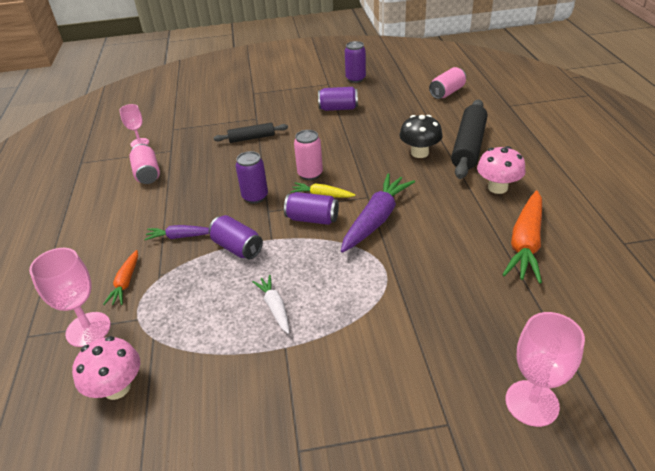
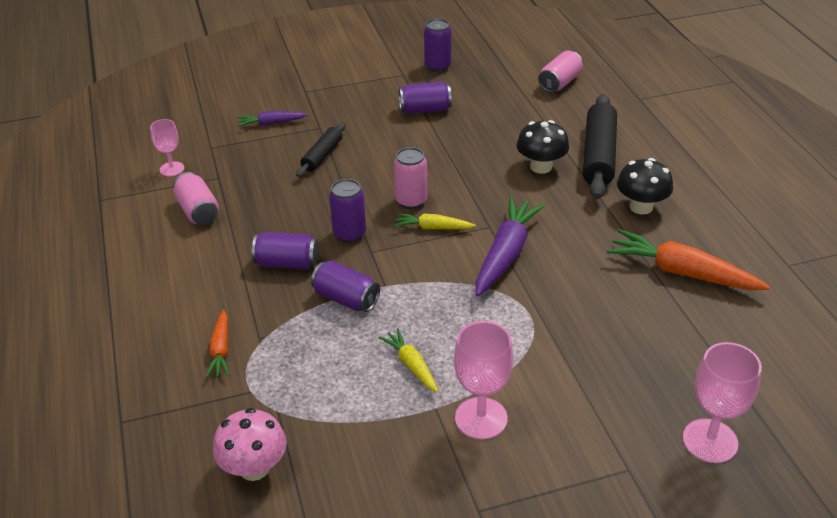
camera: 10 degrees left, 0 degrees up
(88, 329) = (194, 408): pink goblet -> pink goblet (481, 418)
(180, 237) = (269, 290): purple carrot -> purple carrot (271, 123)
(252, 138) = (322, 155): black rolling pin -> black rolling pin turned 45 degrees counterclockwise
(275, 307) = (411, 365): white carrot -> yellow carrot
(312, 219) = (428, 258): purple can -> purple can (287, 263)
(497, 187) = (641, 207): pink mushroom -> black mushroom
(525, 243) = (681, 272): orange carrot -> orange carrot turned 105 degrees clockwise

